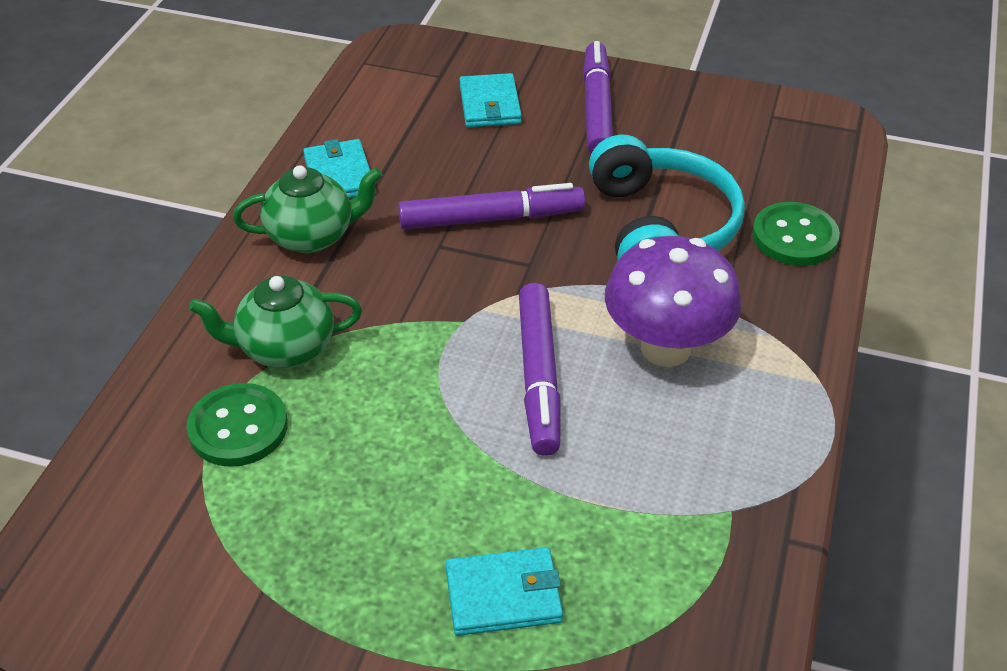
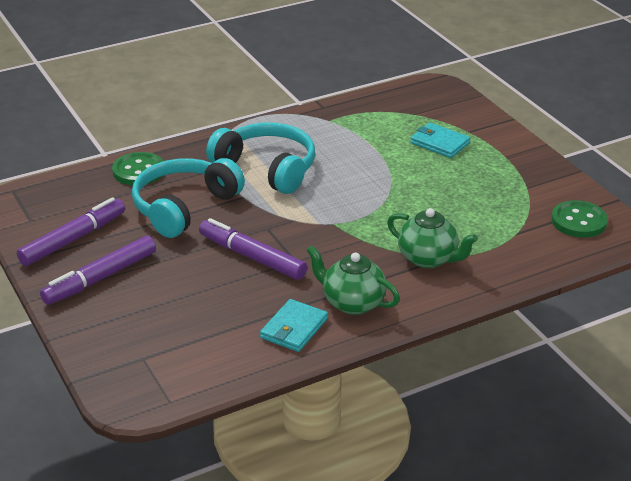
camera: 135 degrees left, 10 degrees down
(238, 427) = (484, 240): green button -> green button (579, 221)
(490, 105) = (149, 318): turquoise wallet -> none
(539, 376) = (333, 188): purple marker -> purple marker (73, 239)
(665, 348) = (267, 168): purple mushroom -> turquoise headphones

